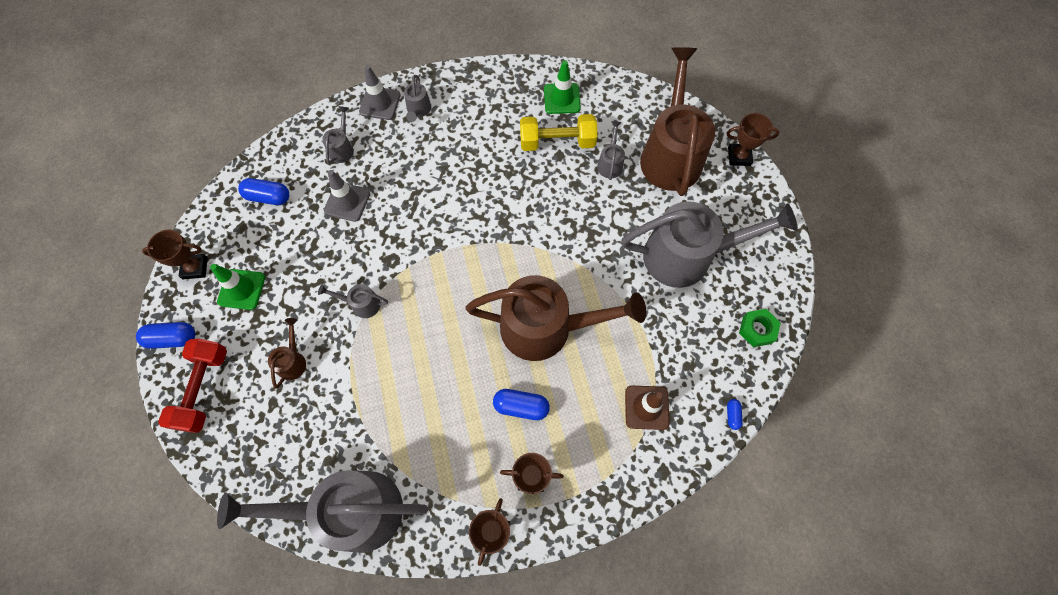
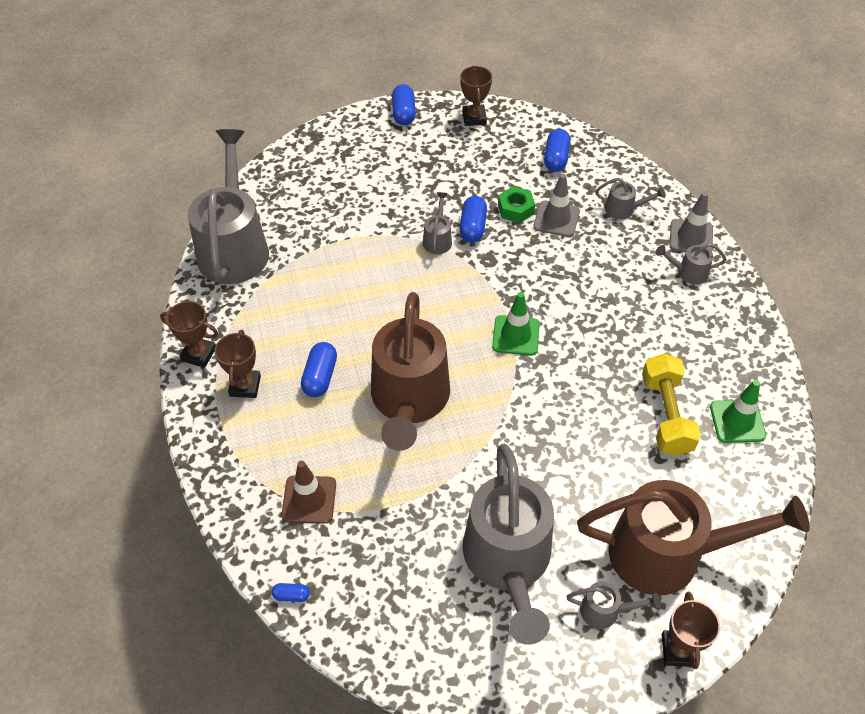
camera: 90 degrees right, 15 degrees down
(203, 389) = (355, 138): red dumbbell -> none
(241, 289) = (452, 151): green traffic cone -> green traffic cone (515, 335)
(293, 360) = (379, 194): brown watering can -> none
(349, 273) = (472, 227): none -> blue capsule
(610, 163) = (642, 475): grey watering can -> grey watering can (606, 611)
(757, 330) = (402, 641): green nut -> green nut (515, 209)

